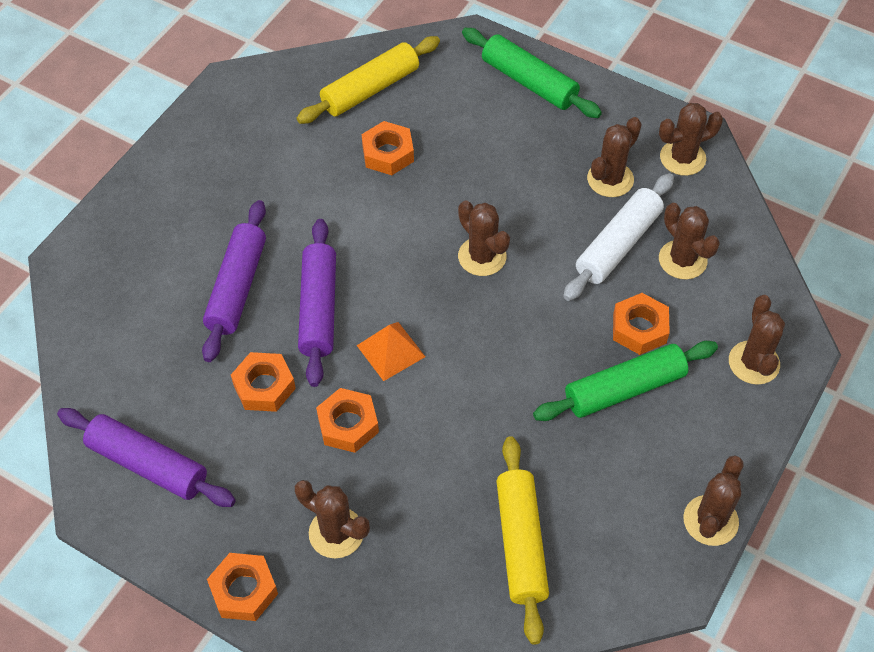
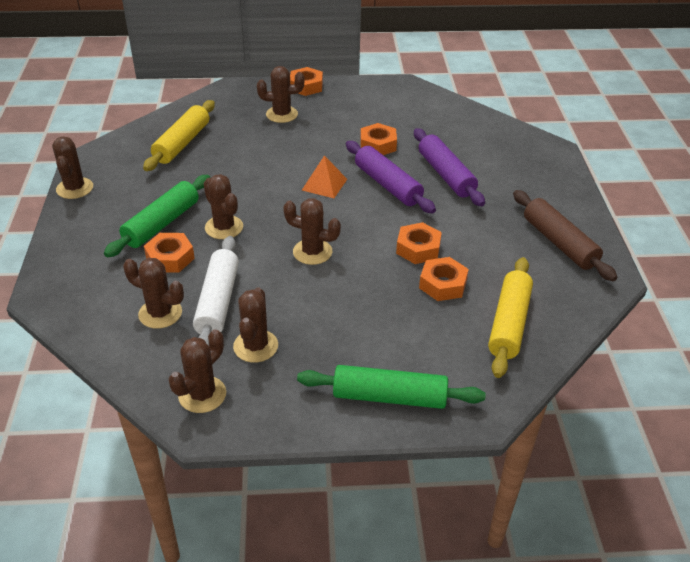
camera: 145 degrees right, 15 degrees down
(148, 464) = (399, 102): purple rolling pin -> none
(228, 138) = (559, 243): none -> brown rolling pin
(348, 424) = (316, 148): orange nut -> orange nut (418, 248)
(520, 543) = (182, 143): yellow rolling pin -> yellow rolling pin turned 60 degrees clockwise
(753, 363) = (75, 272): brown cactus -> brown cactus (224, 227)

